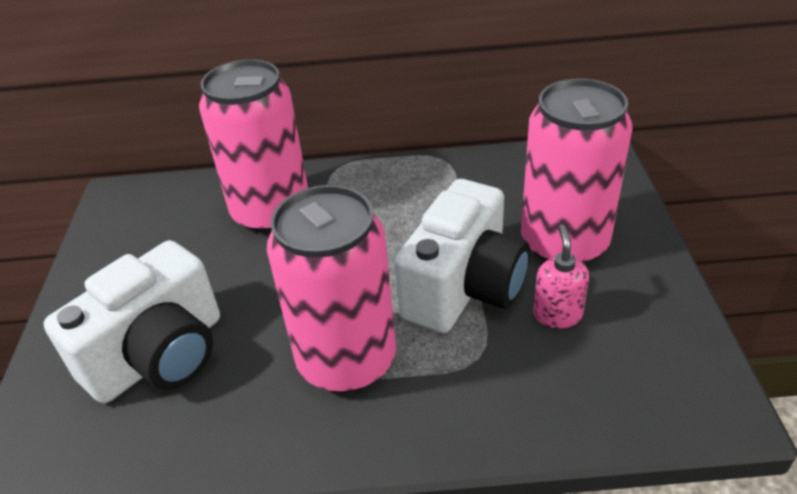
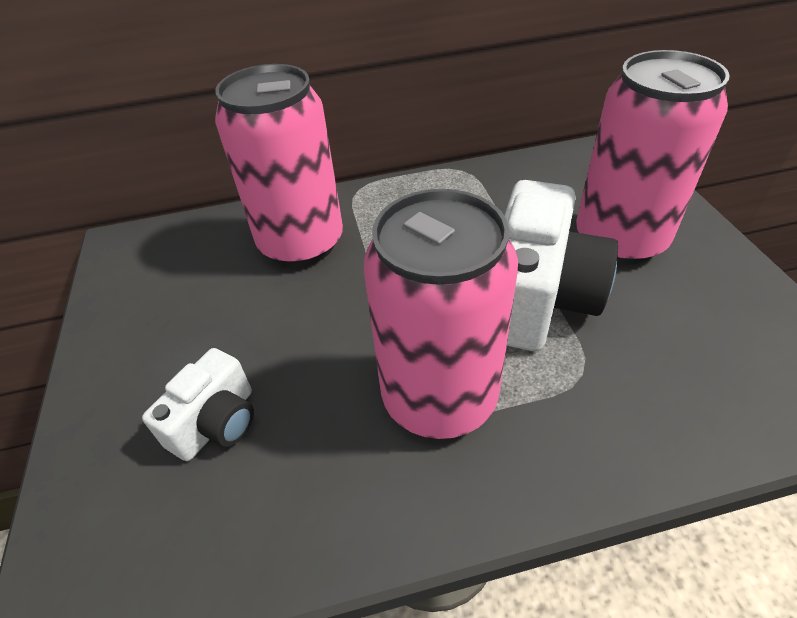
camera: 10 degrees left, 5 degrees up
(159, 356) = (217, 423): white camera -> white camera, size x0.55
(557, 314) = (645, 314): pink soap dispenser -> none

